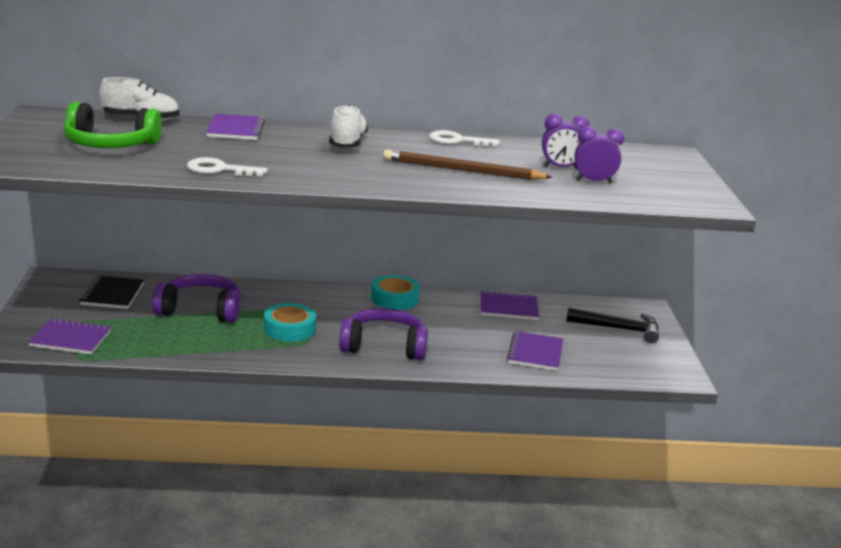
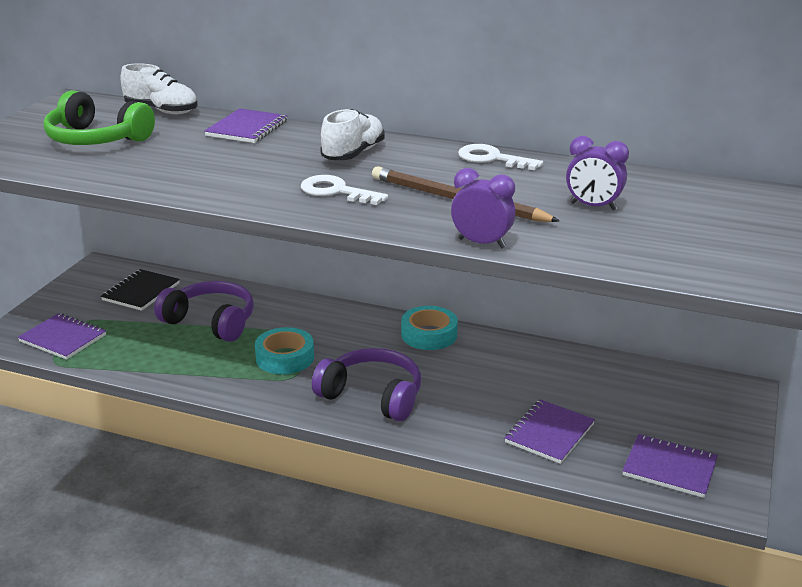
camera: 25 degrees right, 5 degrees up
(219, 169) = (174, 178): white key -> white key (336, 191)
(508, 308) = (557, 365): purple notebook -> purple notebook (669, 468)
(594, 181) = (620, 231): purple clock -> purple clock (481, 243)
(619, 329) = (684, 415): black hammer -> none

